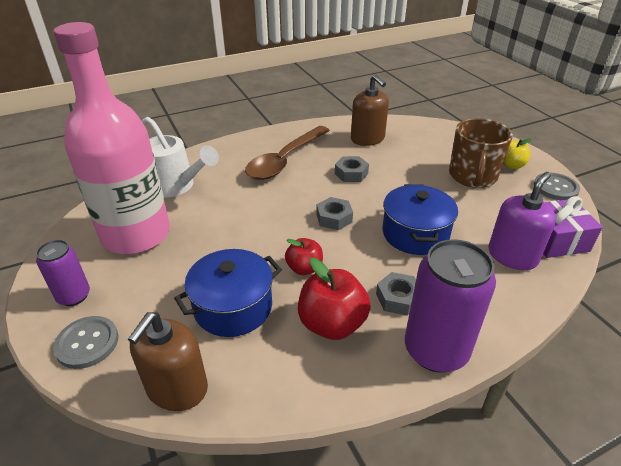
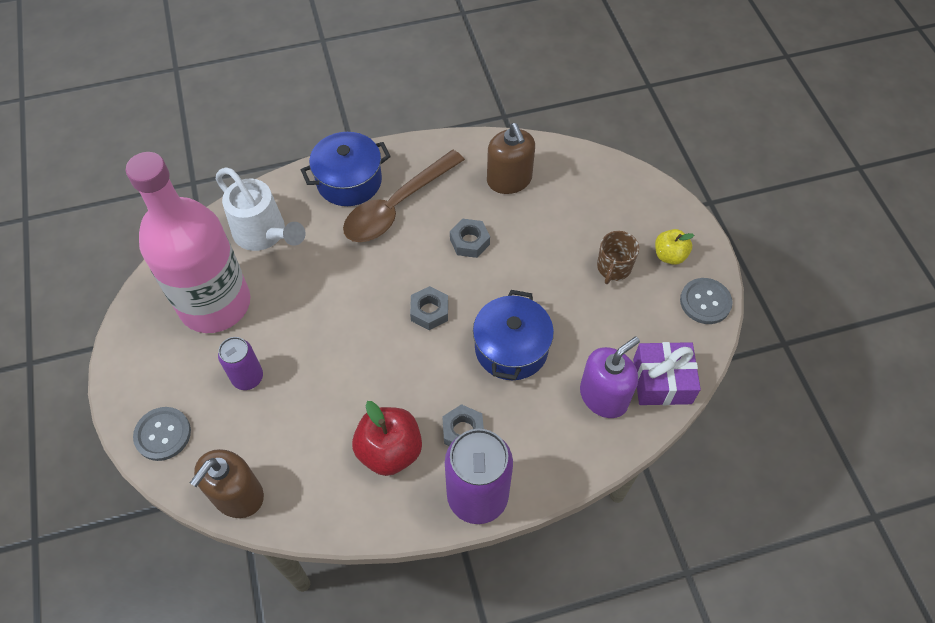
camera: 10 degrees right, 20 degrees up
(74, 296) = (151, 377): purple can -> purple can (247, 377)
(233, 307) = (300, 415): blue pot -> blue pot (349, 181)
(304, 268) = (380, 378): red apple -> none
(472, 176) = (613, 267): brown mug -> brown mug, size x0.60

